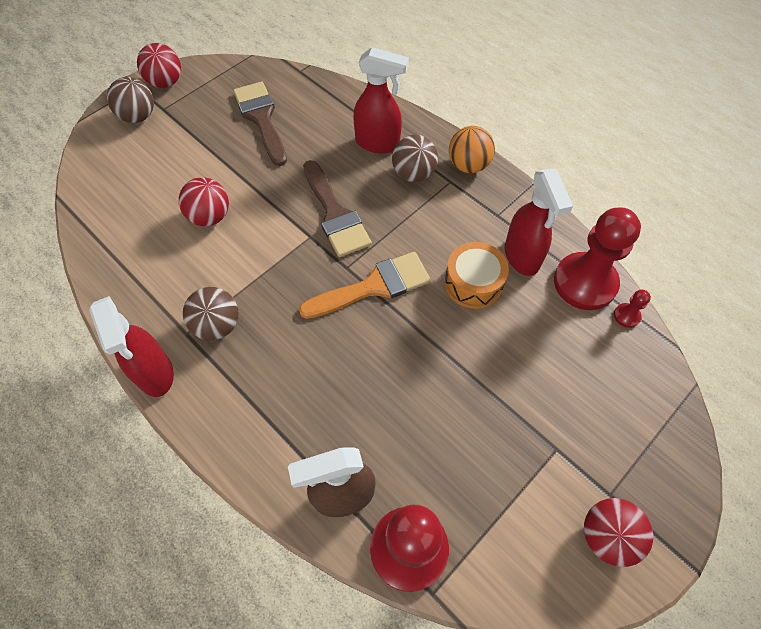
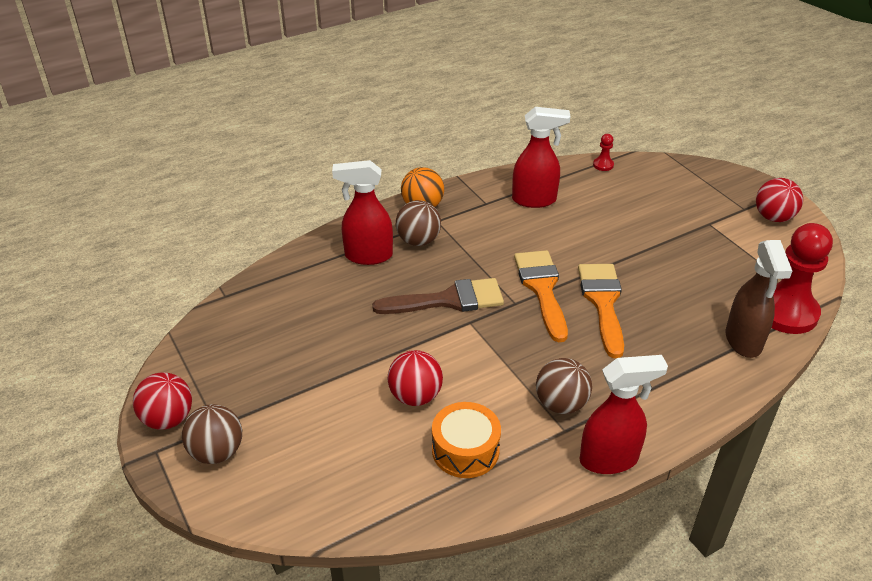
camera: 75 degrees left, 20 degrees down
(261, 119) = (285, 337): brown brush -> none
(369, 344) = (603, 302): none -> orange brush
(378, 143) = (368, 256): red spray bottle -> red spray bottle turned 120 degrees counterclockwise
(473, 283) = (553, 231): orange drum -> orange drum (465, 450)
(585, 283) = (568, 176): red pawn -> none

